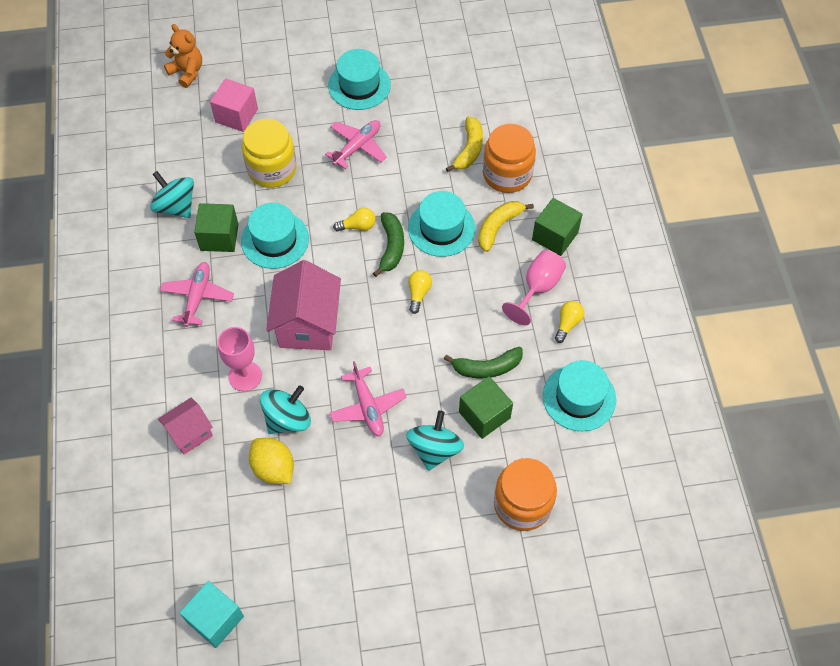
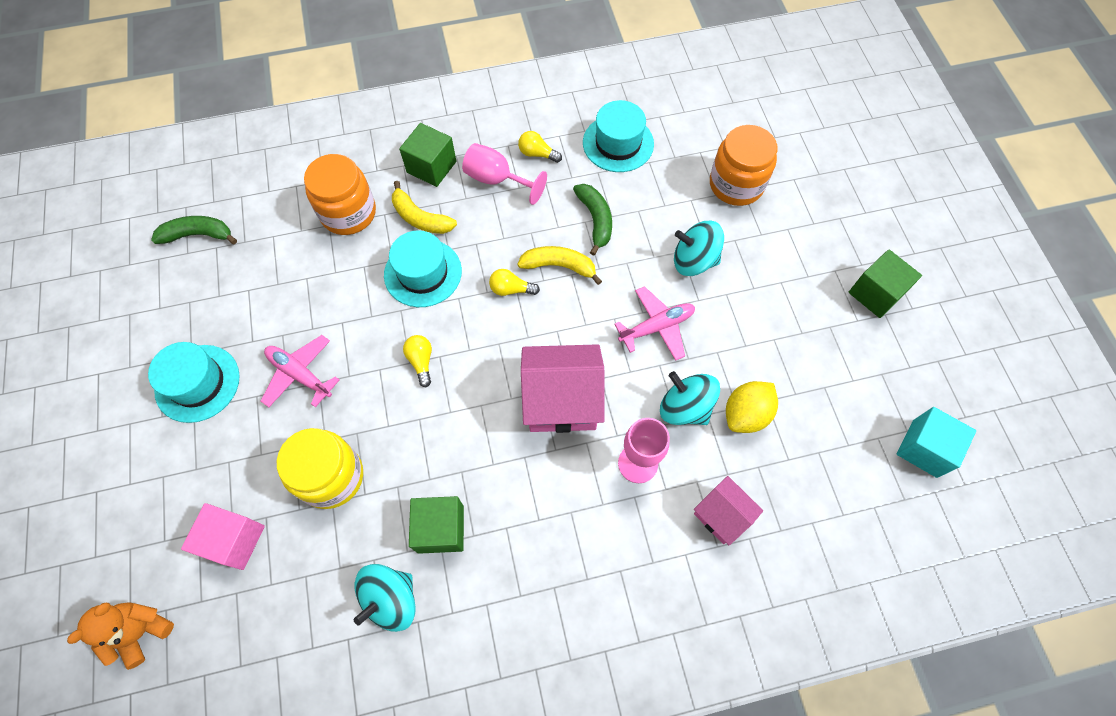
camera: 95 degrees left, 5 degrees up
(198, 297) = (534, 541): pink plane -> none
(275, 240) = (443, 456): turquoise hat -> none
(391, 247) = (450, 322): green banana -> green banana (198, 235)
(469, 149) = (311, 252): yellow banana -> yellow banana (559, 266)
(484, 415) = (649, 219): green cube -> green cube (875, 293)

